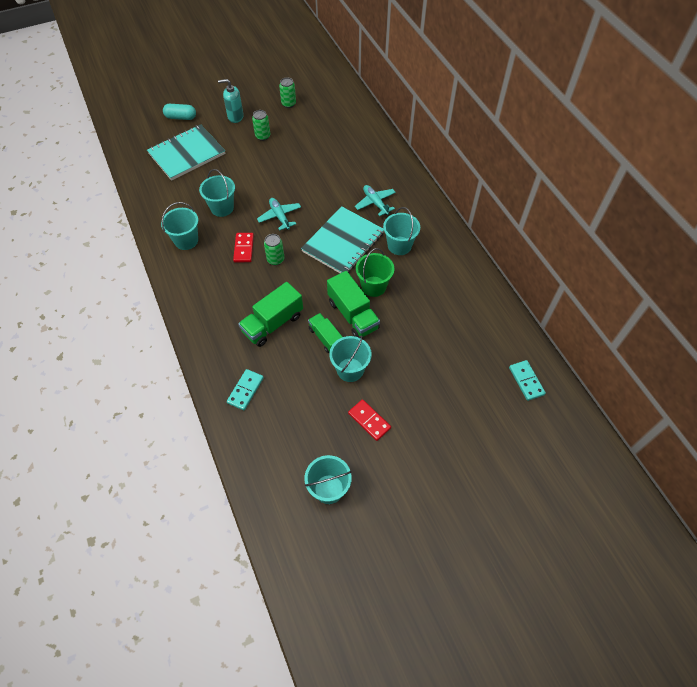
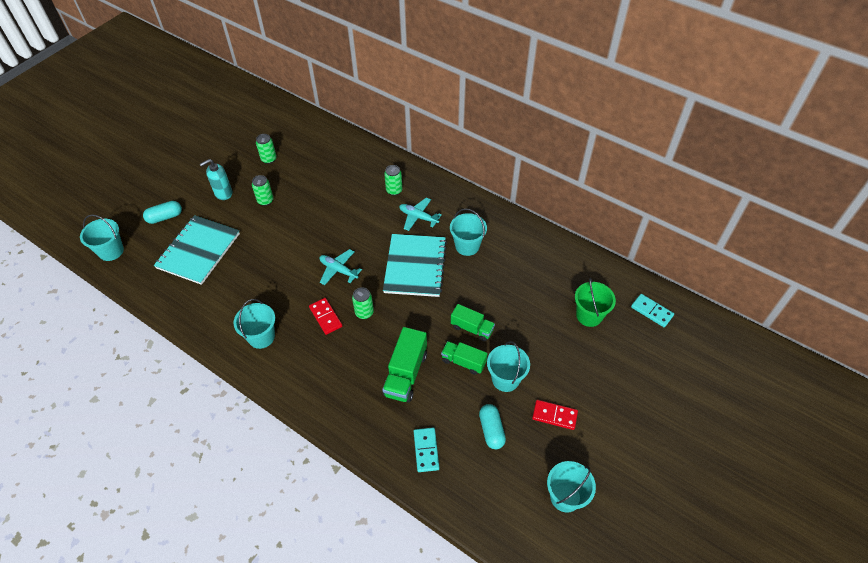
camera: 30 degrees left, 5 degrees down
(222, 208) = (275, 288): turquoise bucket -> turquoise bucket (111, 251)
(308, 403) = (491, 430): none -> turquoise capsule
(353, 315) = (472, 328): green truck -> green truck, size x0.65
(371, 172) = (394, 190): none -> green can
(373, 286) = (471, 293): green bucket -> green bucket (589, 315)

